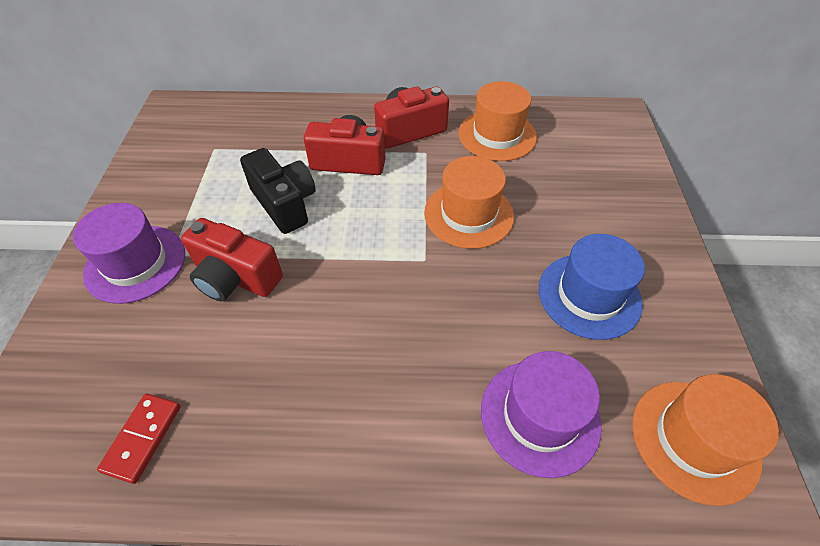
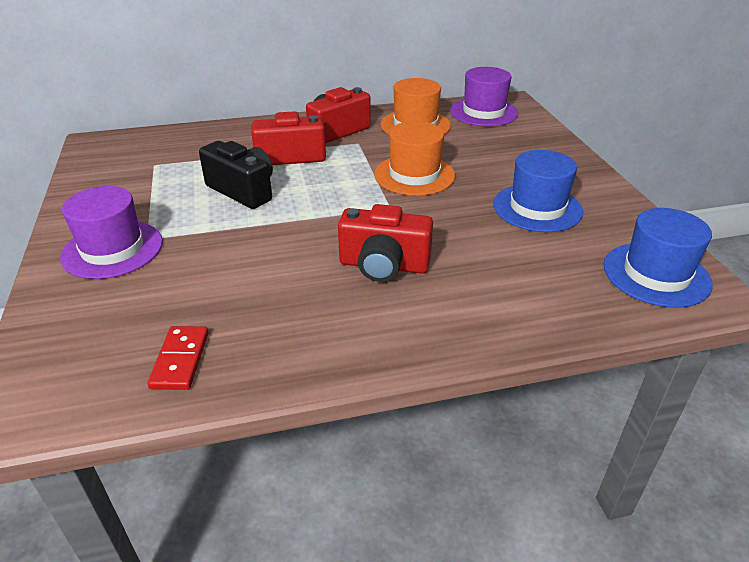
camera: 15 degrees left, 15 degrees down
(235, 278) = (219, 244): red camera -> red camera (383, 266)
(540, 416) = (531, 282): purple hat -> purple hat (483, 112)
(694, 440) = (656, 274): orange hat -> blue hat

